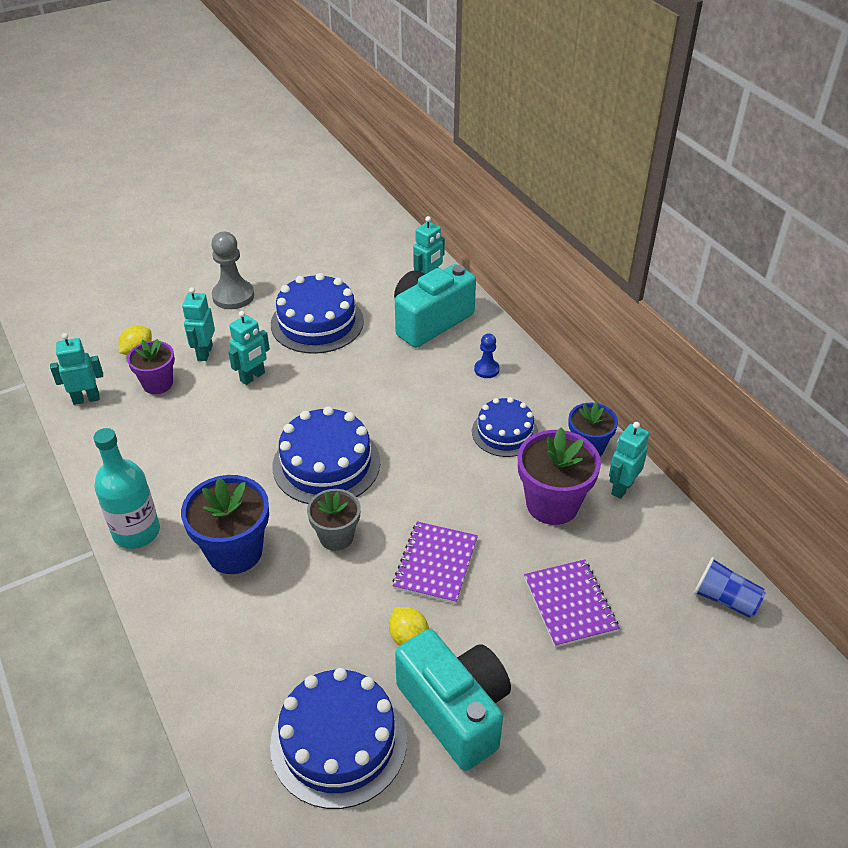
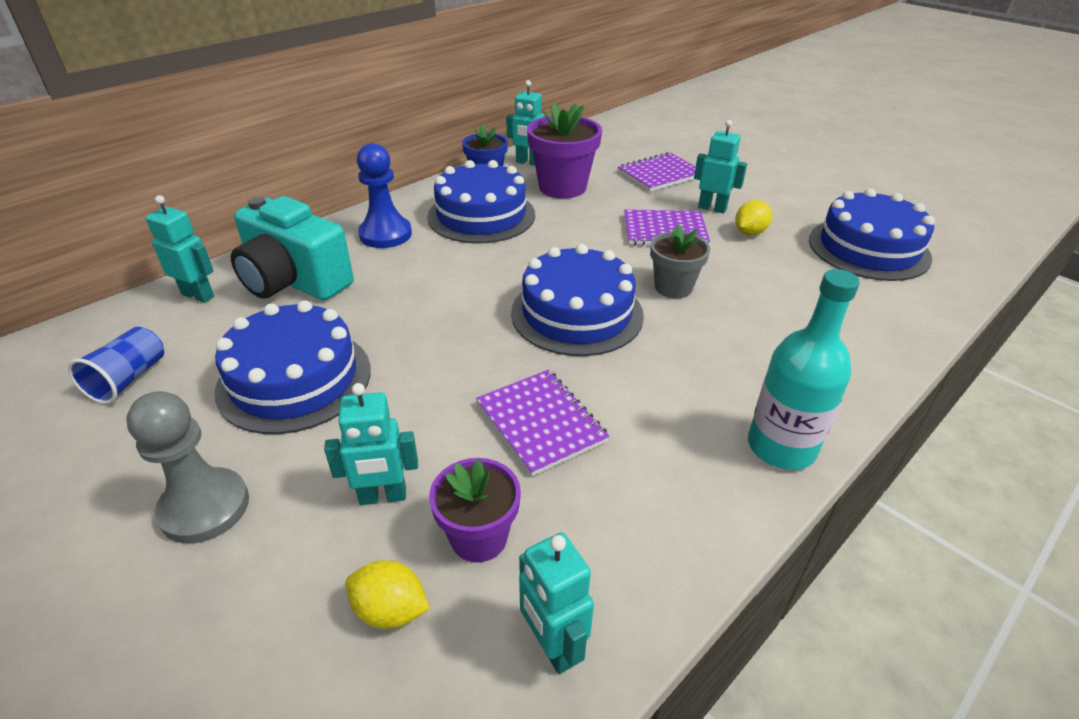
camera: 105 degrees left, 5 degrees down
(223, 421) = (541, 422): none -> purple notebook
(235, 551) = (743, 351): blue flower pot -> none
(253, 377) = (435, 417): turquoise robot -> turquoise robot (712, 208)
(455, 710) = (790, 206): turquoise camera -> none
(486, 369) = (385, 234): blue pawn -> blue pawn, size x1.79
(505, 432) = (481, 215): blue cake -> blue cake, size x1.57
(724, 599) = (614, 128): blue cup -> blue cup (129, 379)

